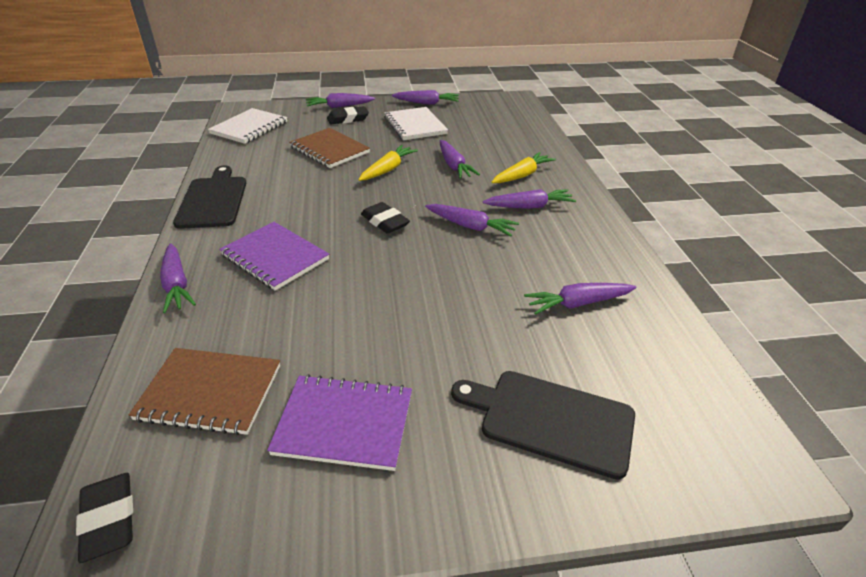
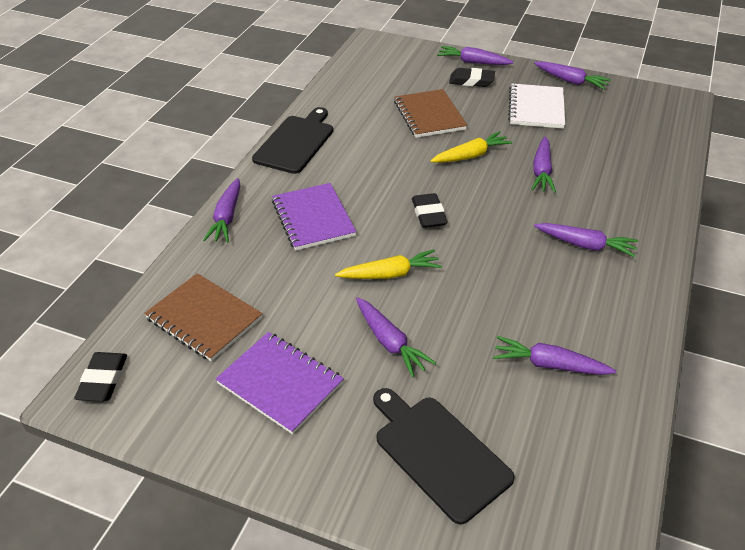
camera: 30 degrees right, 5 degrees up
(249, 128) = (370, 67): white notebook -> none
(471, 226) = (507, 247): purple carrot -> purple carrot (390, 342)
(522, 175) = (607, 205): yellow carrot -> yellow carrot (390, 274)

